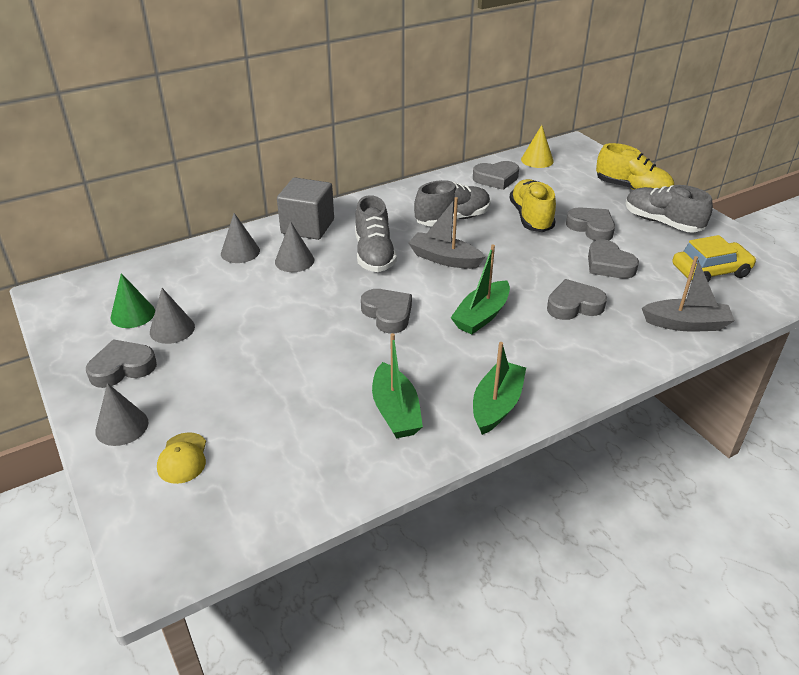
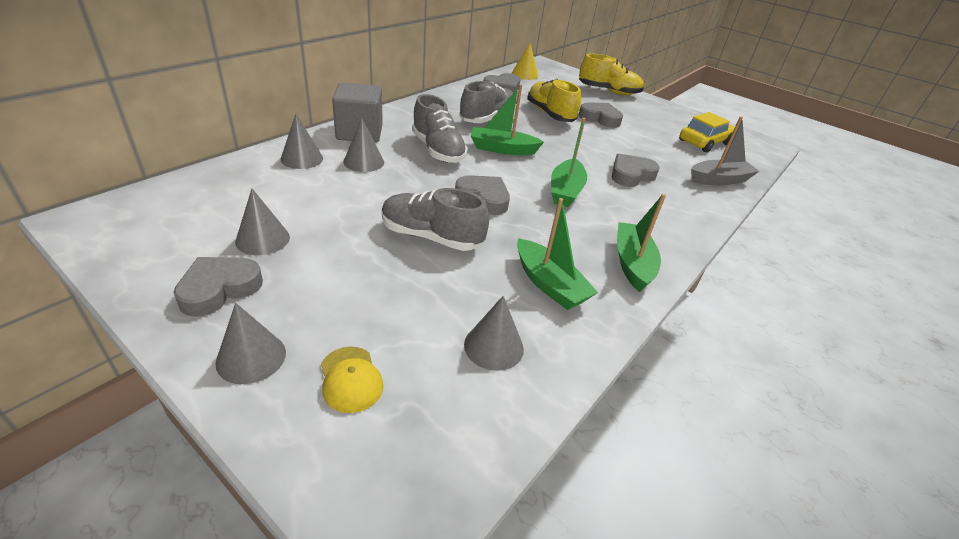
camera: 25 degrees left, 0 degrees up
(133, 314) = (205, 230): green cone -> none
(308, 456) = (493, 346): none -> grey cone
(444, 259) = (502, 149): grey boat -> green boat
(609, 265) = (633, 143): grey heart -> none
(662, 222) = (646, 112): grey shoe -> grey shoe (431, 237)

